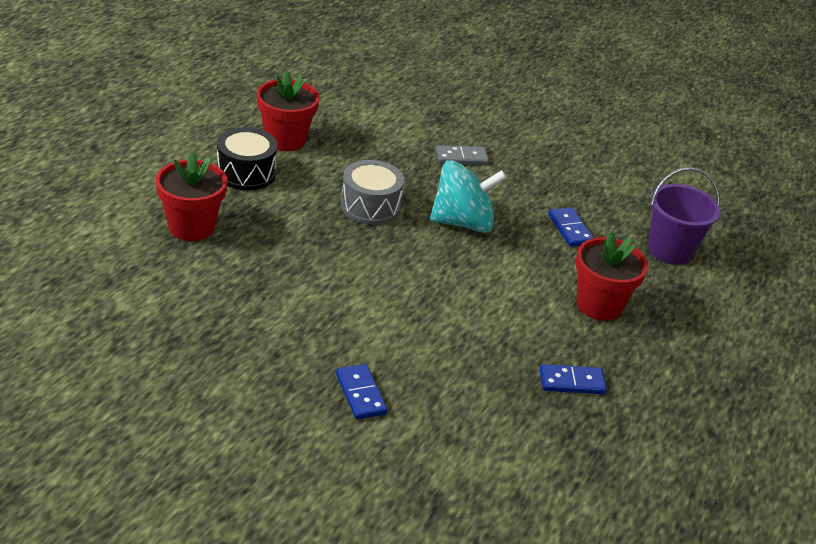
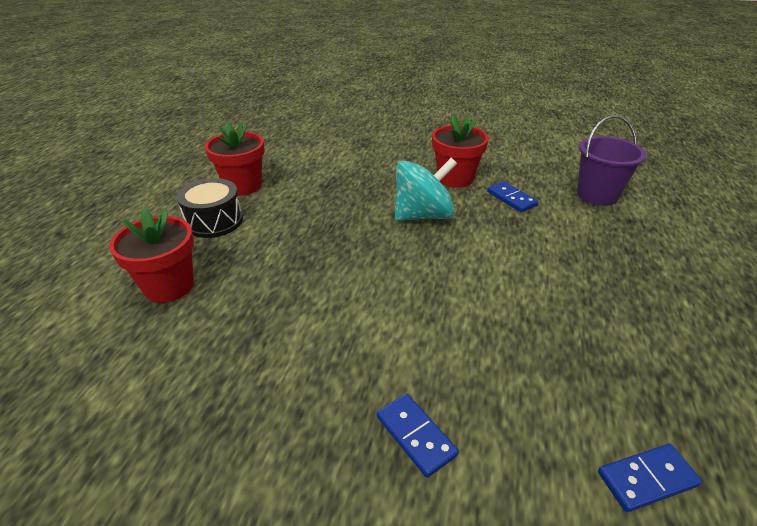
camera: 10 degrees left, 0 degrees up
(370, 206) = (337, 222): grey drum -> none
(461, 158) = (394, 166): grey domino -> none
(571, 382) = (615, 342): blue domino -> blue domino (647, 479)
(599, 305) = (580, 256): red flower pot -> red flower pot (455, 178)

